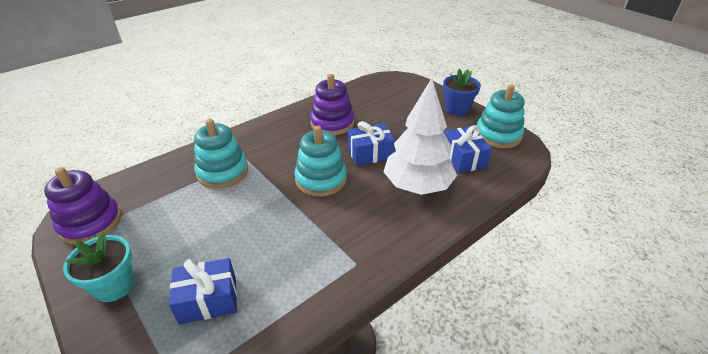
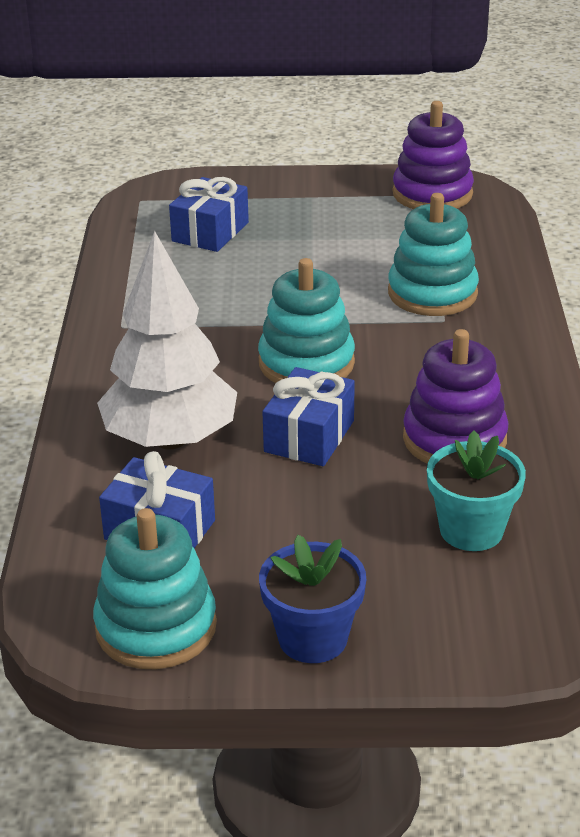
camera: 130 degrees right, 5 degrees down
(114, 286) = (304, 193): turquoise flower pot -> turquoise flower pot (471, 530)

